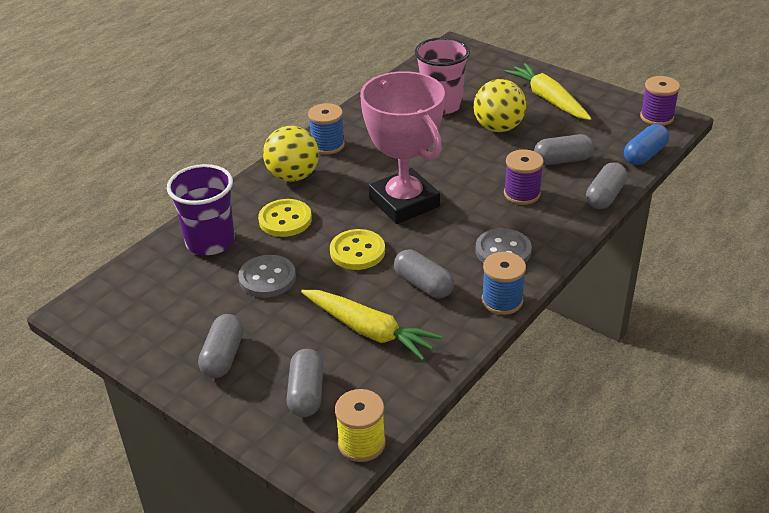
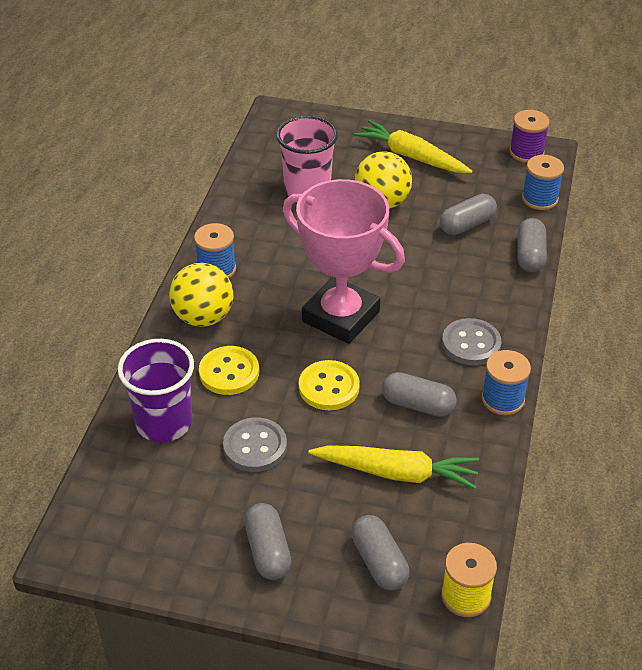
camera: 25 degrees left, 5 degrees up
(522, 194) = (451, 274): purple spool -> none
(644, 155) = (540, 199): blue capsule -> blue spool

